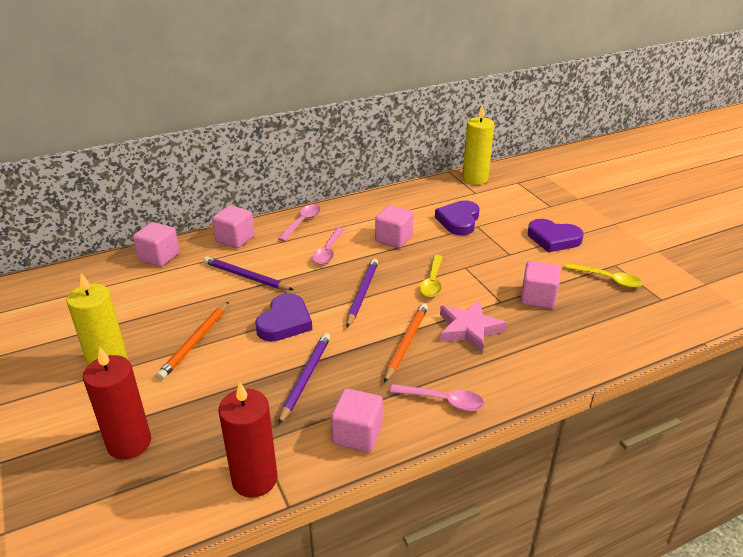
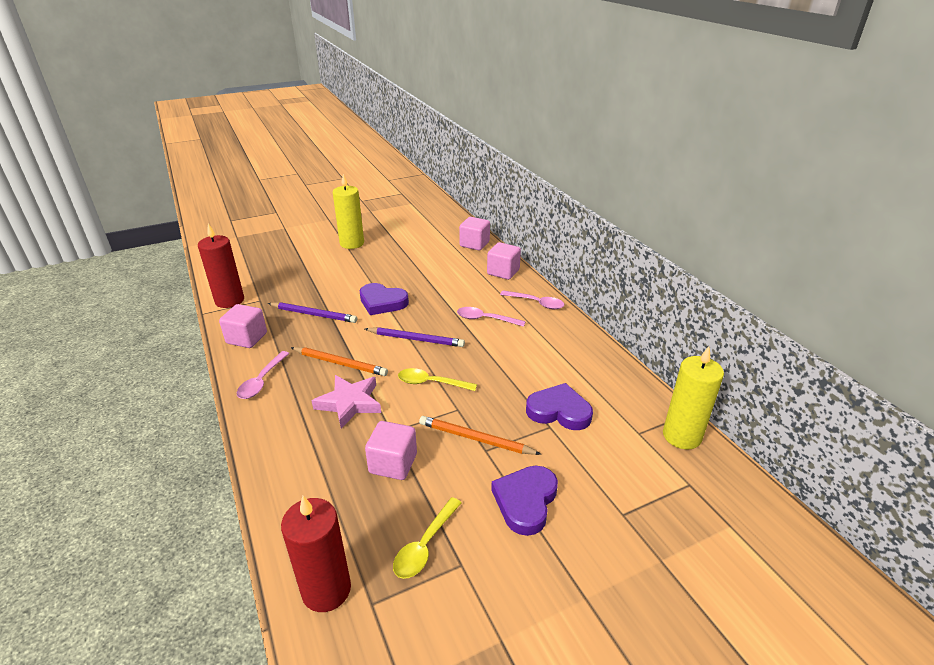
camera: 90 degrees right, 0 degrees up
(129, 443) = (280, 258): red candle -> red candle (326, 589)
(195, 342) = (367, 269): orange pencil -> orange pencil (476, 439)
(246, 276) = (446, 281): purple pencil -> none
(393, 239) = (511, 359): pink cube -> none

